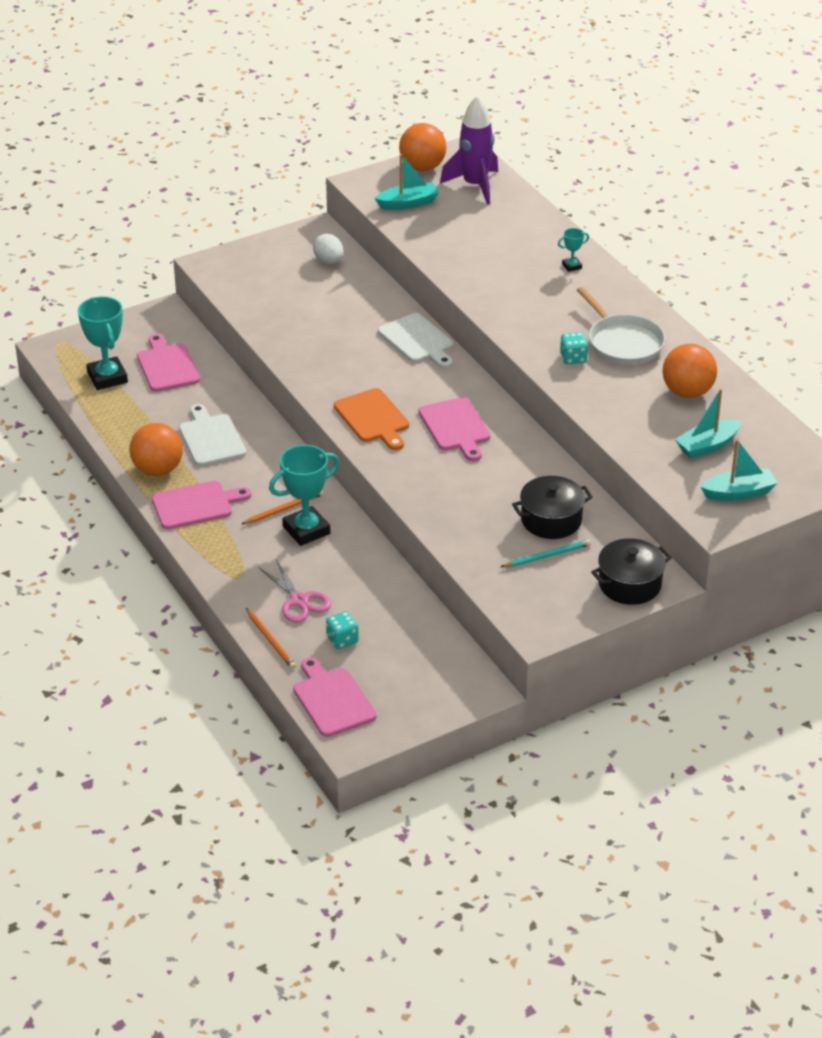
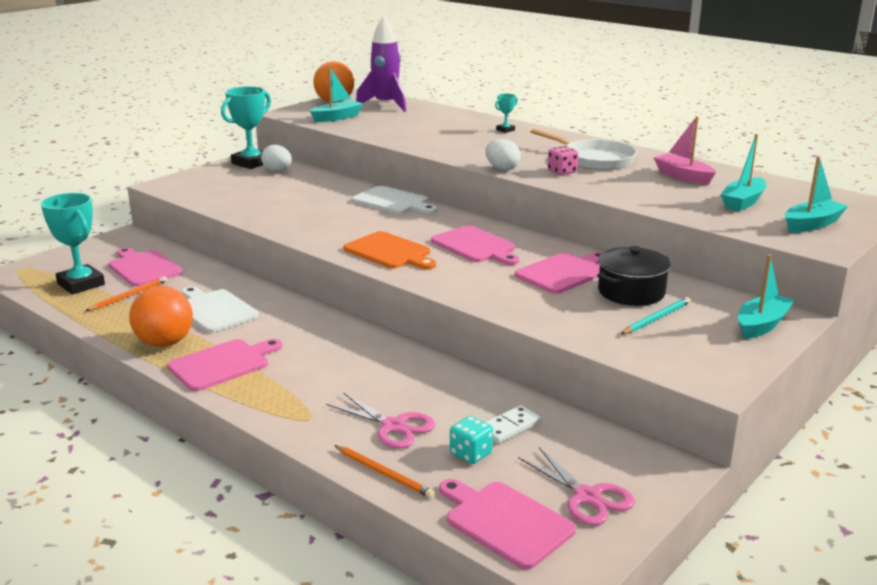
camera: 20 degrees left, 15 degrees down
(284, 509) = (325, 350): orange pencil -> orange pencil (129, 296)
(306, 530) = (361, 363): turquoise trophy -> turquoise trophy (251, 163)
(386, 623) = (509, 427): none -> white domino
(402, 696) = (587, 497): none -> pink scissors
(510, 482) = (563, 273): none -> pink cutting board
(518, 340) = (502, 168): none -> white egg
(573, 358) = (562, 172): turquoise dice -> pink dice
(629, 584) = (762, 325): black pot -> turquoise boat
(687, 392) = (683, 176): orange ball -> pink boat

